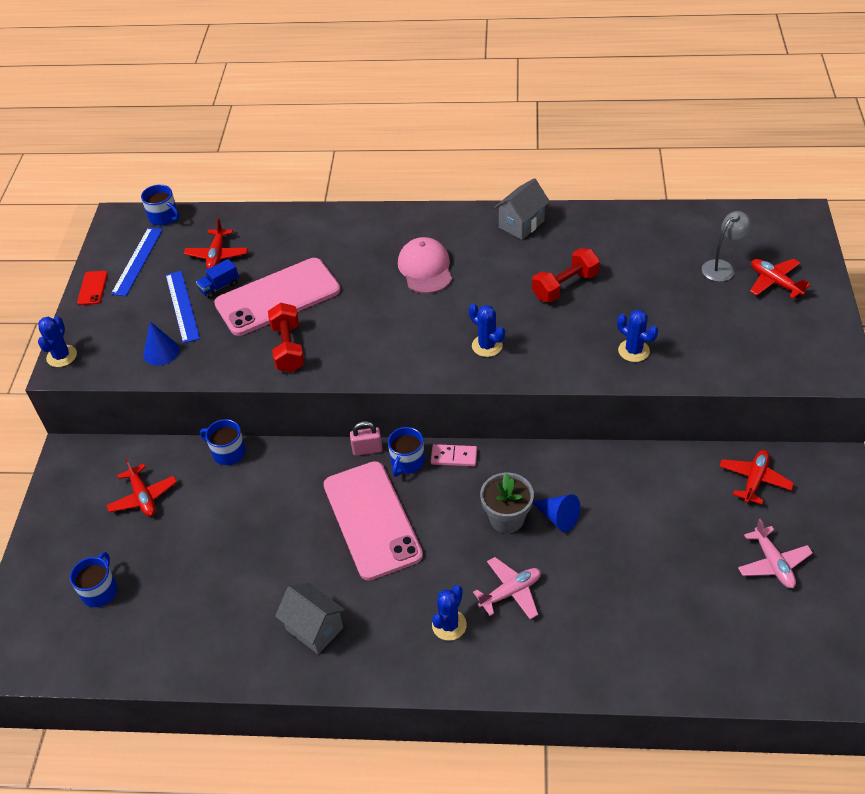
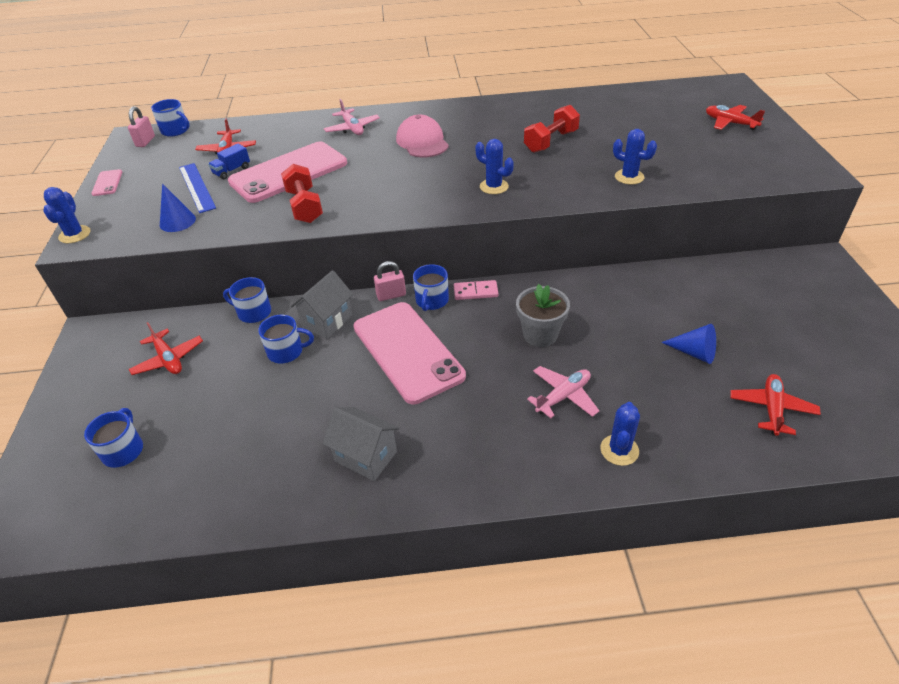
camera: 10 degrees left, 5 degrees down
(93, 288) = (107, 183): red phone -> pink phone
(132, 230) = (145, 142): none -> pink padlock
(137, 261) = (151, 161): blue ruler -> none
(255, 503) = (286, 351): none -> blue mug
(449, 625) = (508, 434): blue cactus -> blue cactus (619, 450)
(521, 224) = (499, 108): grey house -> grey house (327, 321)
(558, 517) = (589, 328): blue cone -> blue cone (694, 353)
(722, 267) = (681, 118): grey lamp -> none
(754, 480) = (758, 279): red plane -> red plane (771, 409)
(773, 563) = (805, 341): pink plane -> pink plane (352, 128)

